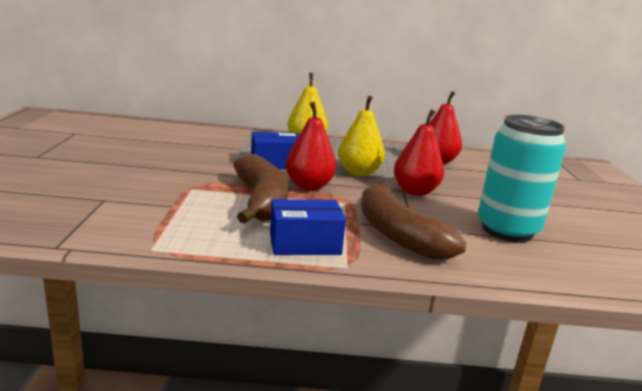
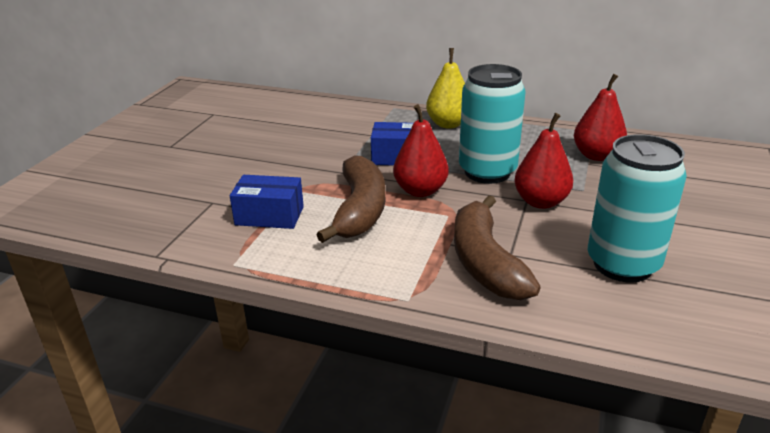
camera: 20 degrees right, 10 degrees up
(304, 243) = (379, 267): blue box -> blue box (269, 216)
(359, 172) = (487, 172): yellow pear -> turquoise can

